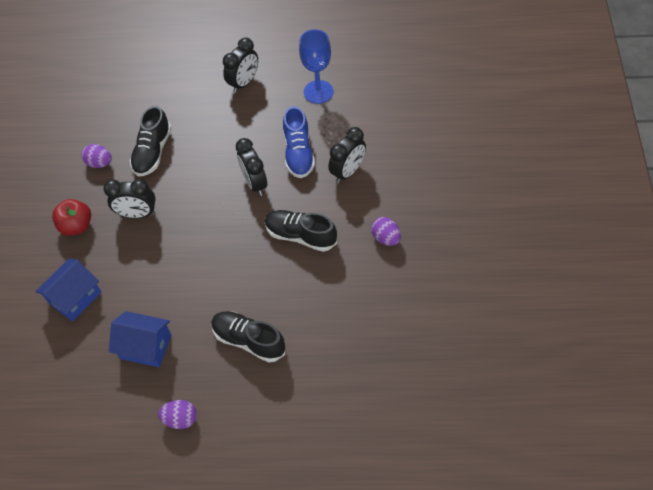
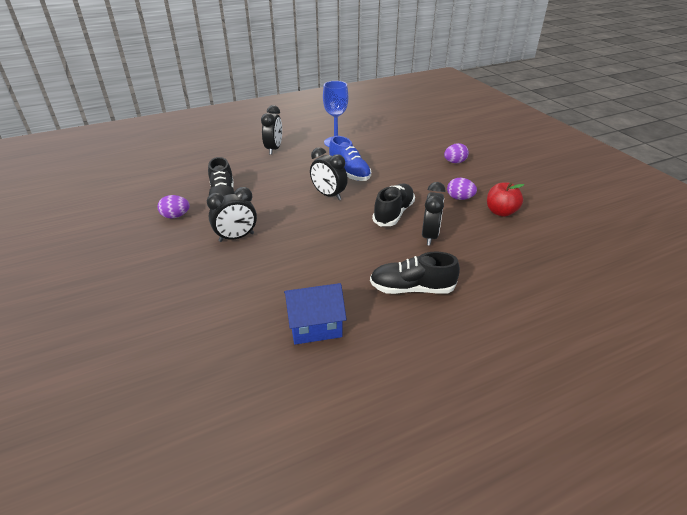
camera: 30 degrees left, 20 degrees down
(75, 298) = (210, 312): blue house -> none
(77, 226) = (178, 260): red apple -> red apple (501, 212)
(181, 419) = (399, 371): purple egg -> purple egg (454, 162)
(300, 236) = (393, 213): black shoe -> black shoe turned 120 degrees clockwise
(348, 172) = (396, 173): black clock -> black clock (430, 236)

